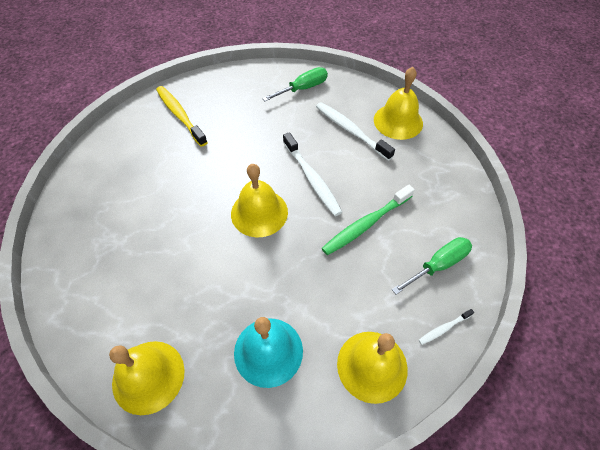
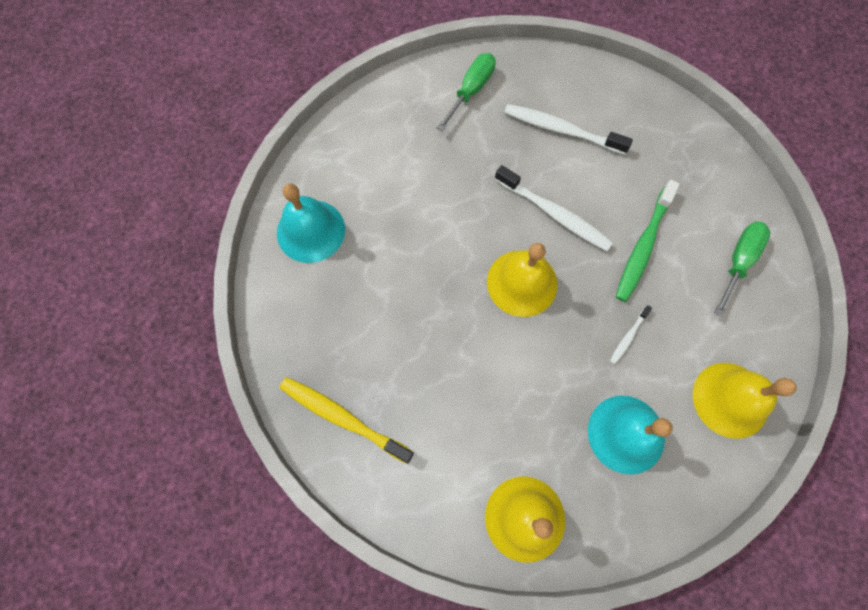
camera: 25 degrees left, 15 degrees up
(144, 129) = (311, 231): none -> turquoise bell
(180, 115) = (343, 192): yellow toothbrush -> yellow toothbrush (343, 418)
(398, 121) = (607, 95): yellow bell -> none
(444, 328) = (776, 329): white toothbrush -> white toothbrush (628, 337)

